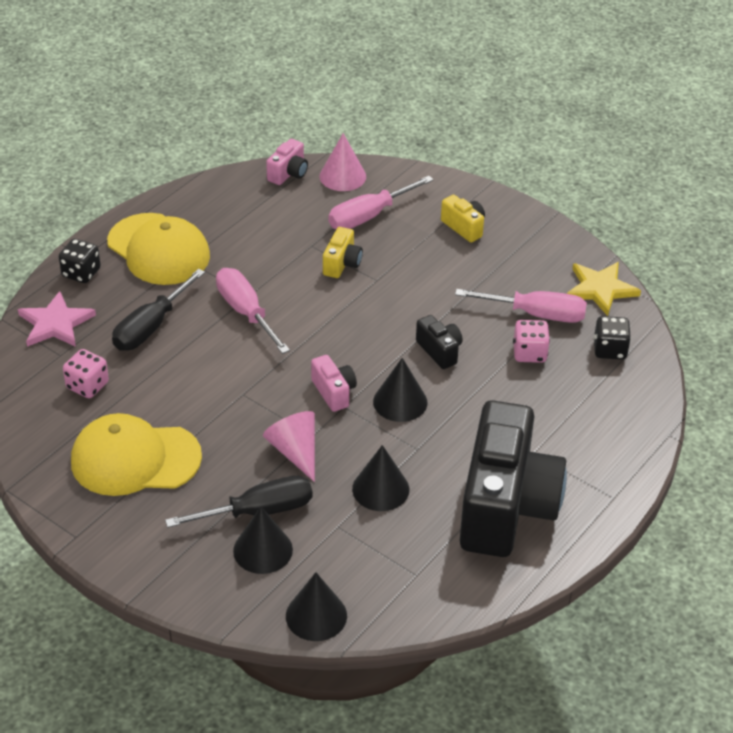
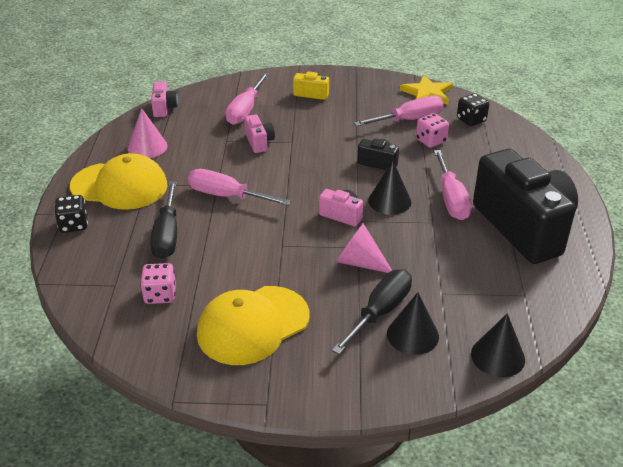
camera: 35 degrees left, 5 degrees down
(55, 323) = (88, 266): pink star -> none
(342, 176) = (202, 96): pink cone -> pink cone (147, 147)
(342, 264) = (259, 142): yellow camera -> pink camera
(380, 489) = (440, 256): black cone -> none
(467, 433) = (451, 199): none -> pink screwdriver

